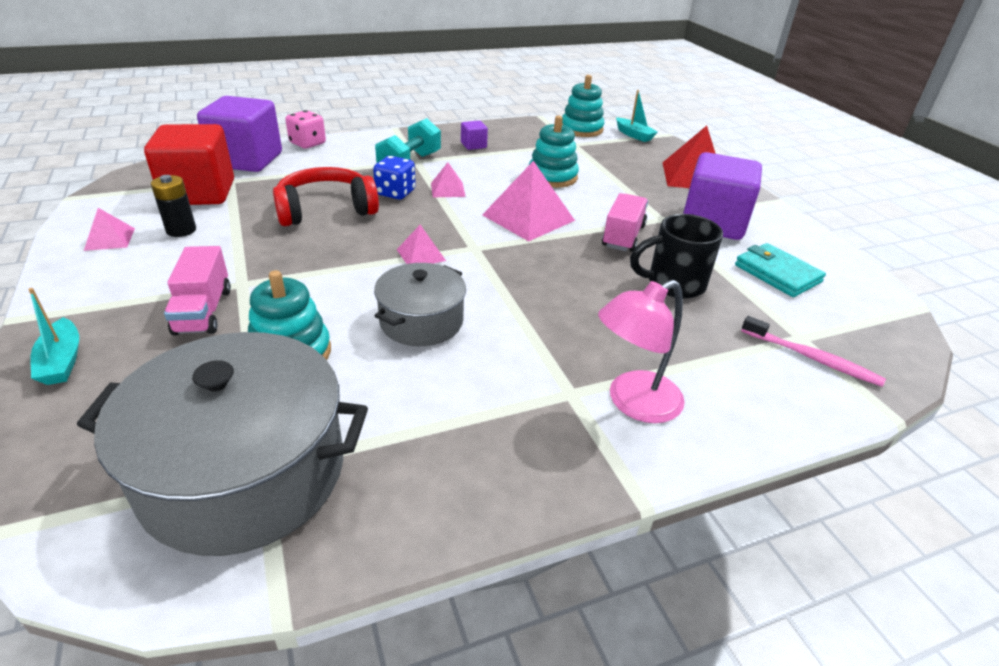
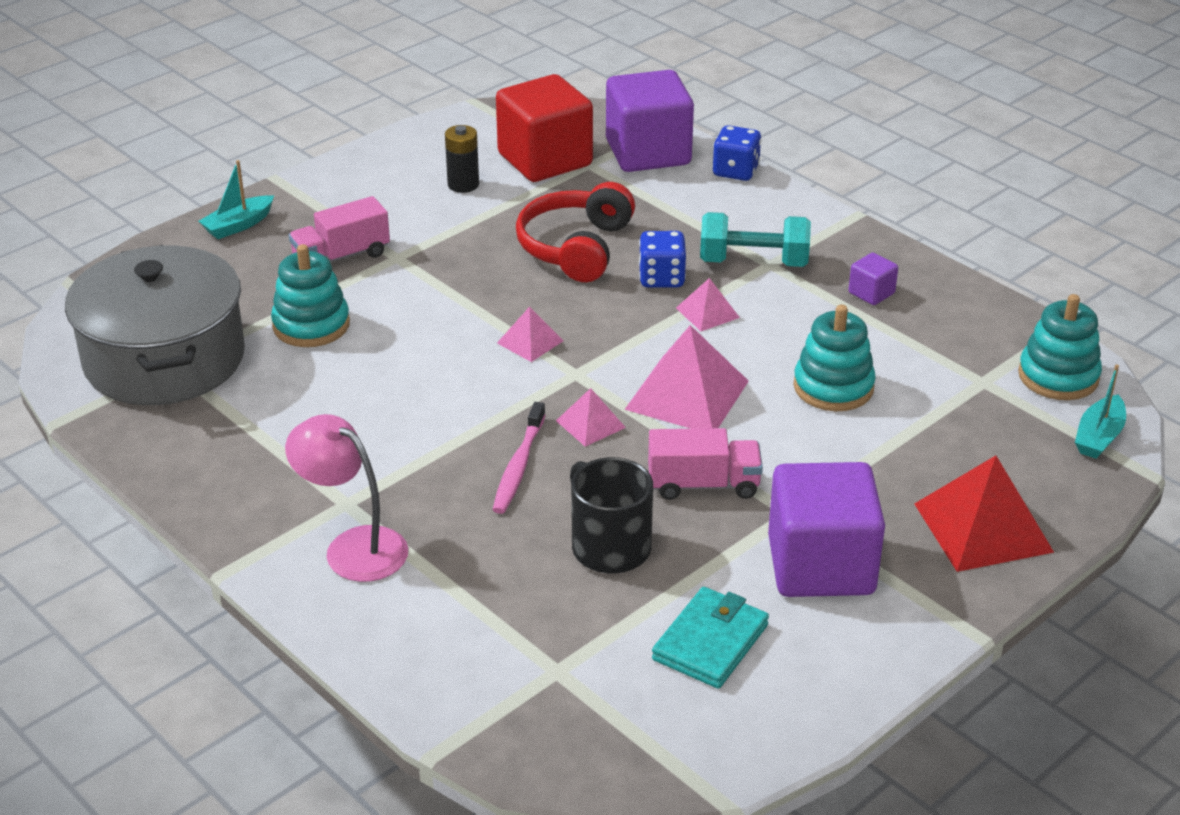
camera: 70 degrees right, 0 degrees up
(110, 239) = (418, 157): pink pyramid -> pink pyramid (590, 424)
(308, 143) = (735, 171): pink dice -> blue dice
(326, 210) = (576, 248): red headphones -> red headphones turned 120 degrees counterclockwise
(421, 321) = (404, 380): grey pot -> none
(812, 358) = (515, 681): pink toothbrush -> pink toothbrush (518, 466)

